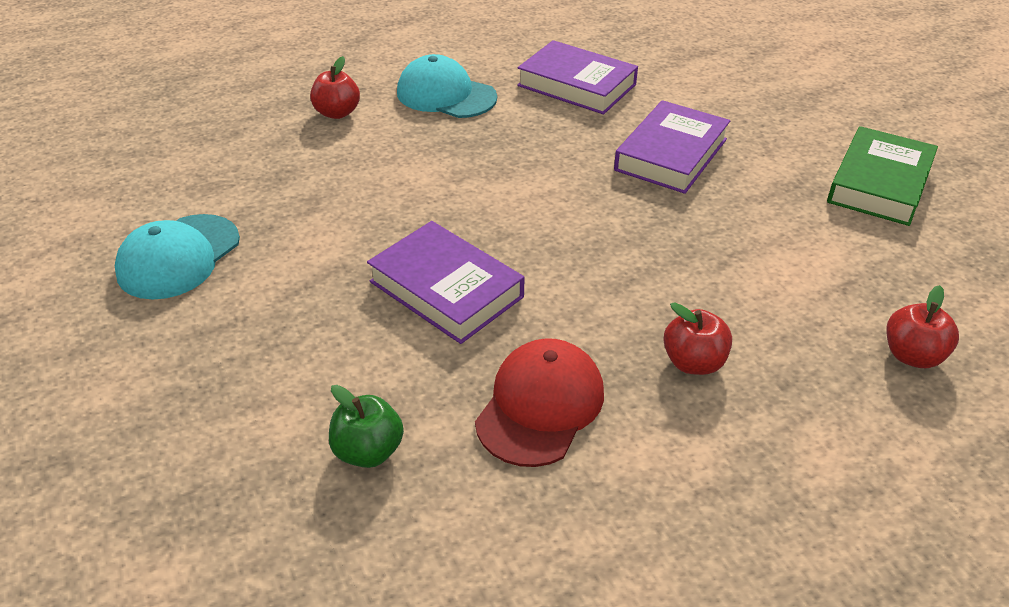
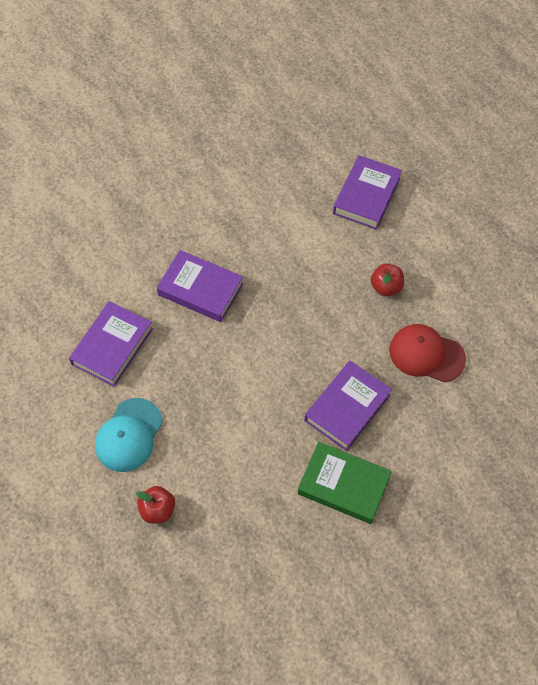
camera: 95 degrees left, 20 degrees up
(178, 257) = (338, 572): turquoise cap -> none
(368, 451) = (469, 428): green apple -> none
(879, 183) = (224, 184): green book -> green book (343, 485)
(912, 355) = (366, 196): red apple -> purple book

